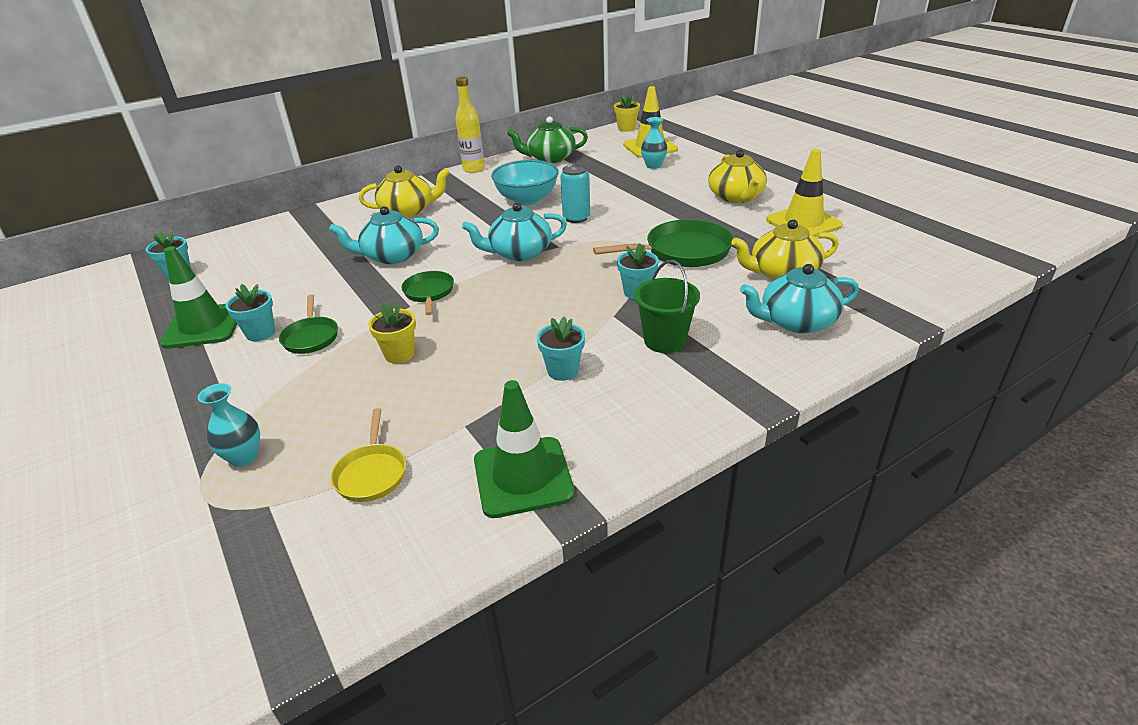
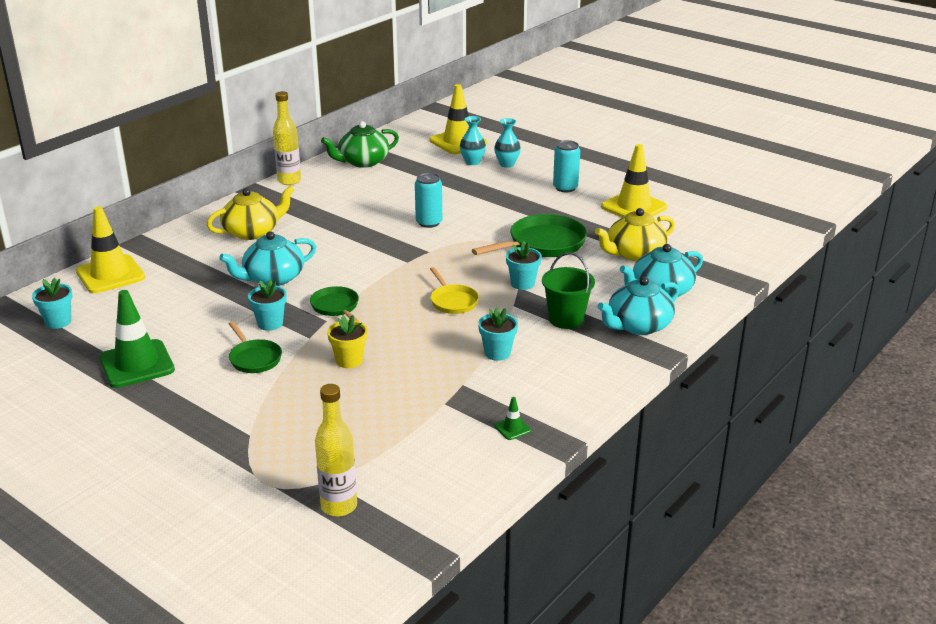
camera: 20 degrees left, 5 degrees down
(244, 457) = (277, 454): turquoise vase -> turquoise vase (507, 164)
(251, 548) = (339, 506): none -> yellow bottle
(259, 236) = (110, 274): none -> yellow traffic cone
(260, 333) = (201, 362): turquoise flower pot -> turquoise flower pot (270, 323)
(371, 473) = (394, 446): yellow pan -> yellow pan (453, 301)
(519, 253) = (396, 261): turquoise teapot -> turquoise teapot (638, 325)
(523, 477) = (512, 428): green traffic cone -> green traffic cone, size x0.41
(527, 200) = (368, 209): turquoise bowl -> none
(626, 128) = (422, 122): yellow flower pot -> none
(736, 197) = (565, 188): yellow teapot -> turquoise can

